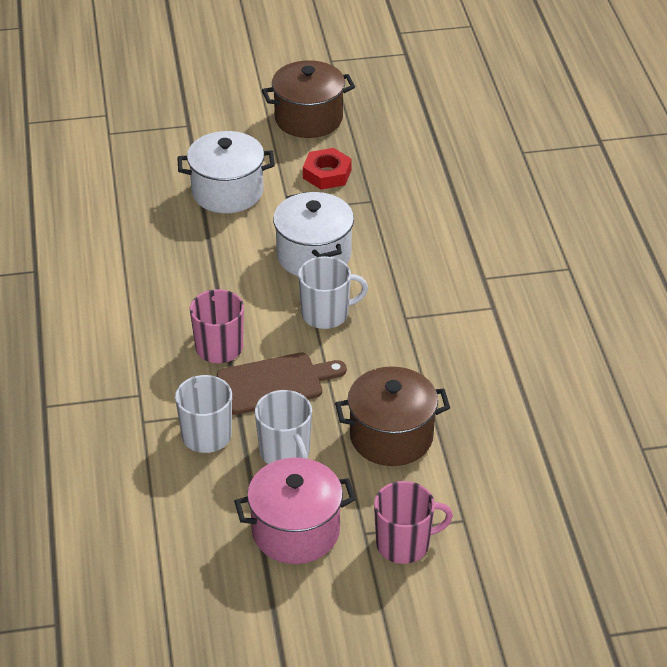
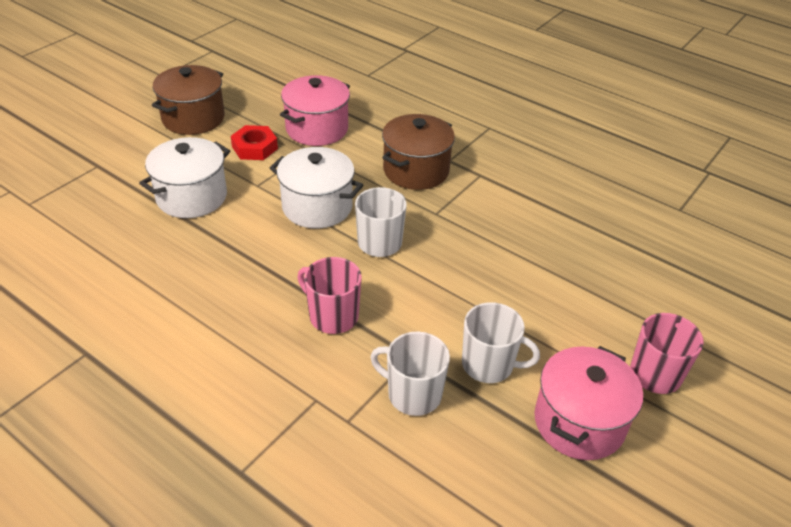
camera: 45 degrees left, 0 degrees up
(275, 383) = (411, 316): brown cutting board -> none
(391, 436) = (540, 301): brown pot -> brown pot (416, 170)
(402, 184) = (317, 129): none -> pink pot

